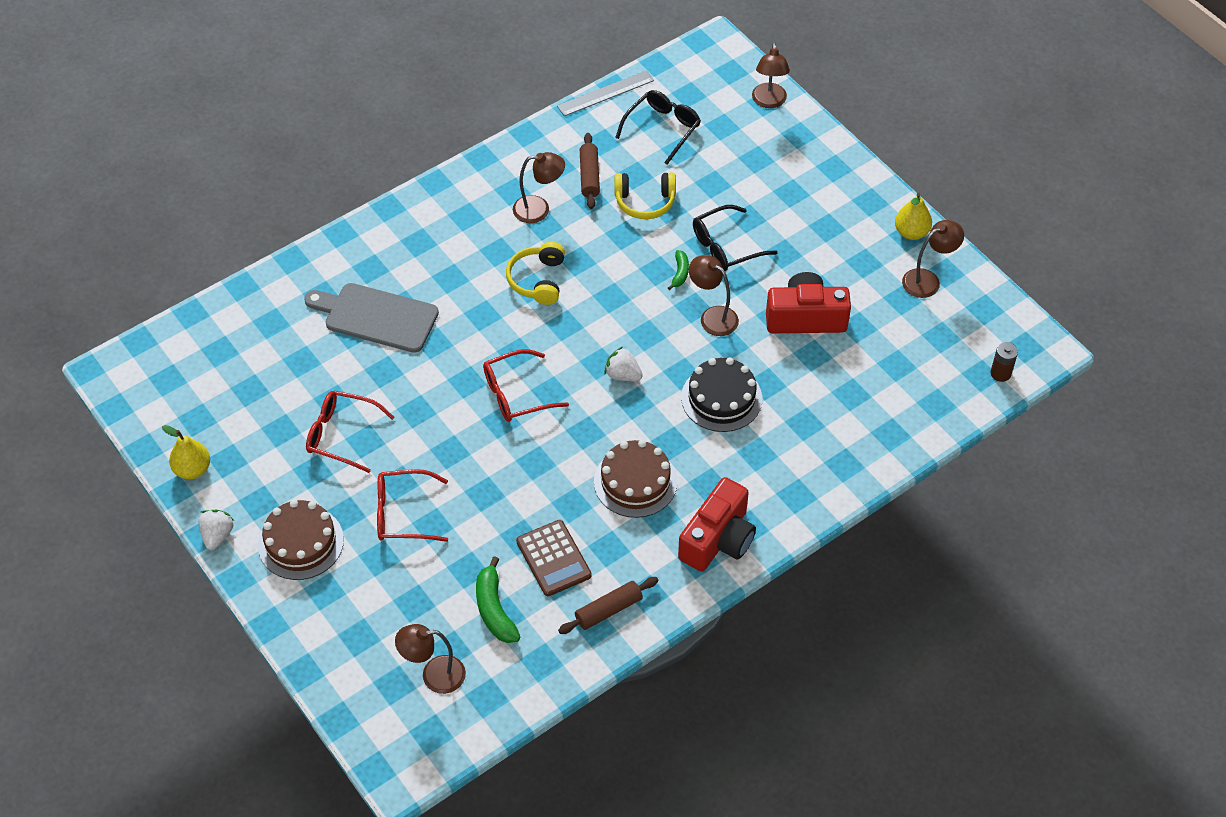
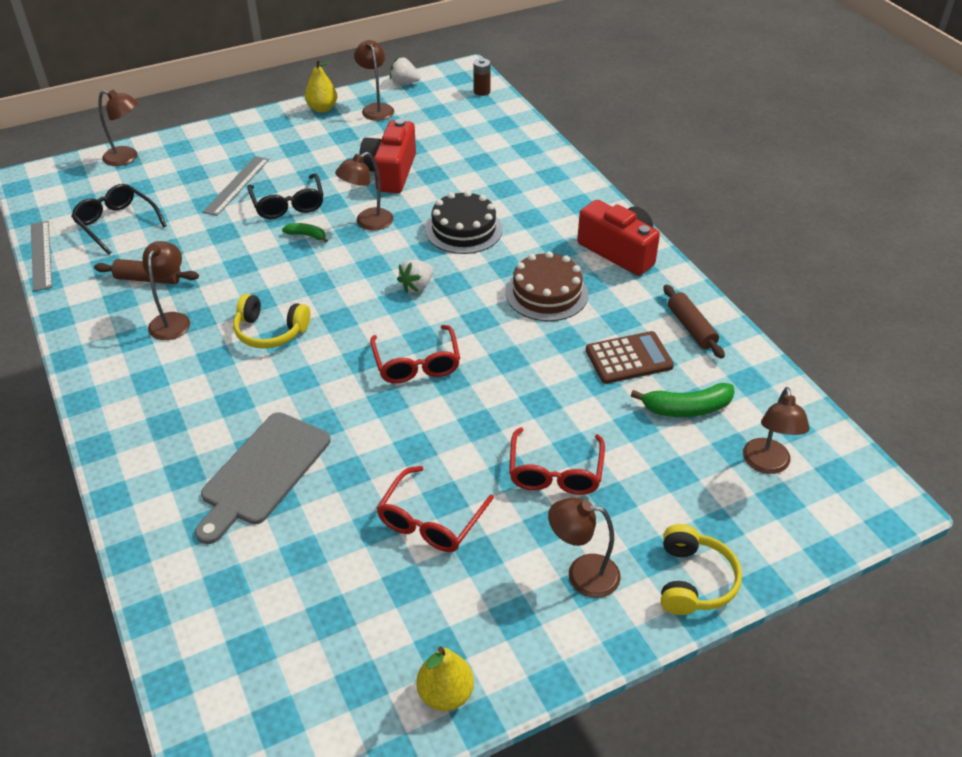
camera: 80 degrees left, 10 degrees down
(217, 535) = (559, 668): white strawberry -> white strawberry (404, 82)
(301, 542) = (582, 574): brown cake -> brown lamp
(645, 202) = (205, 246): yellow headphones -> yellow headphones (694, 581)
(746, 198) = (237, 185): none -> grey ruler

